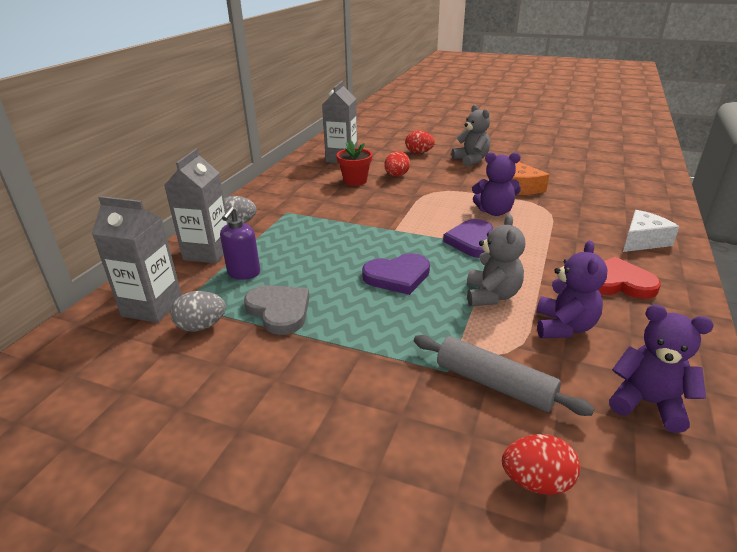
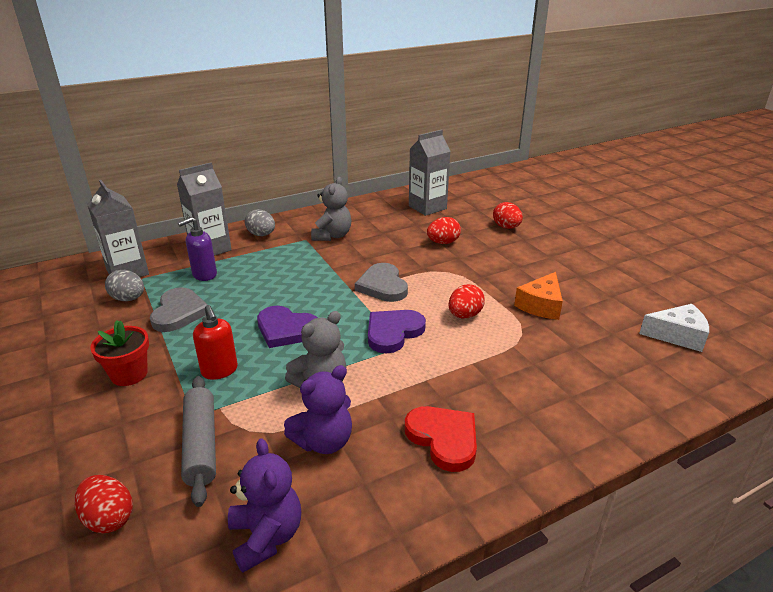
camera: 40 degrees right, 0 degrees up
(355, 181) = (401, 233): red flower pot -> red flower pot (129, 374)
(404, 330) = (219, 371): none -> red soap dispenser
(409, 217) = (382, 286): none -> grey heart
(471, 160) = (544, 255): grey teddy bear -> grey teddy bear (332, 236)
(494, 211) = (464, 315): purple teddy bear -> red egg
(642, 241) = (555, 419): white cheese -> white cheese (677, 335)

